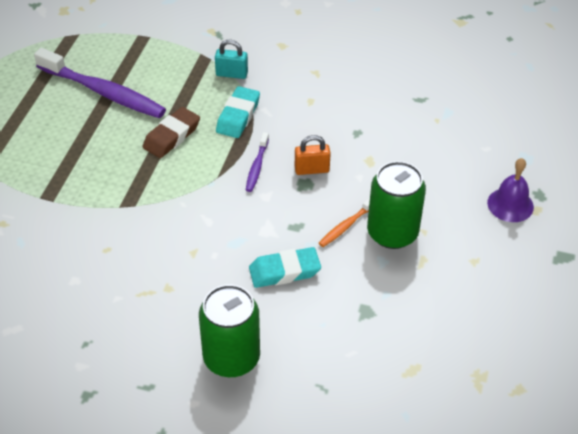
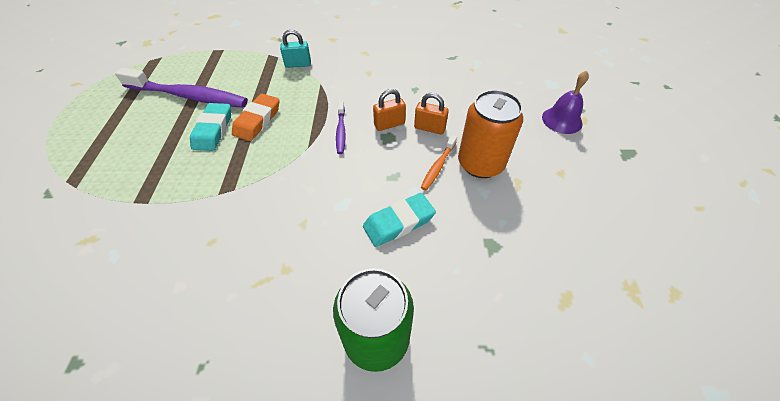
camera: 15 degrees left, 5 degrees up
(171, 136) = (257, 120): brown eraser -> orange eraser
(238, 116) = (312, 94): turquoise eraser -> turquoise eraser (213, 130)
(354, 183) = (429, 128): none -> orange padlock
(392, 233) = (480, 164): green can -> orange can

